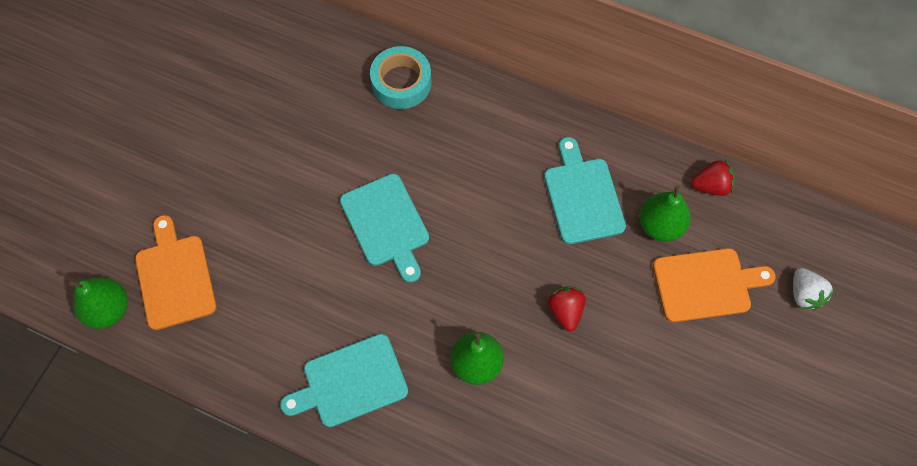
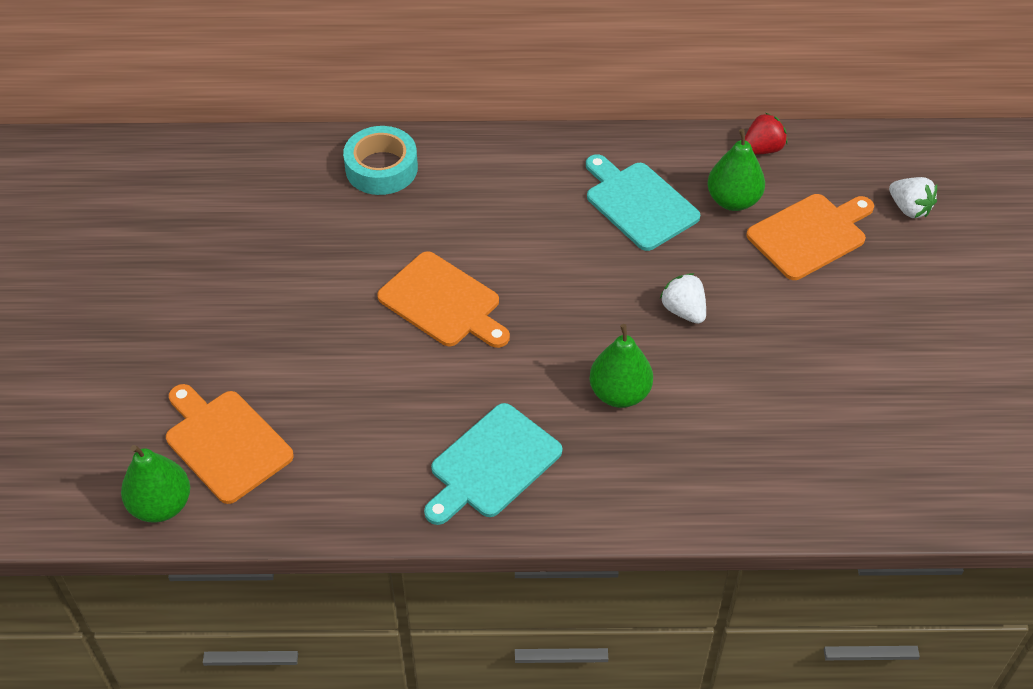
camera: 25 degrees left, 15 degrees down
(386, 224) = (443, 302): turquoise cutting board -> orange cutting board
(565, 311) = (683, 310): red strawberry -> white strawberry

